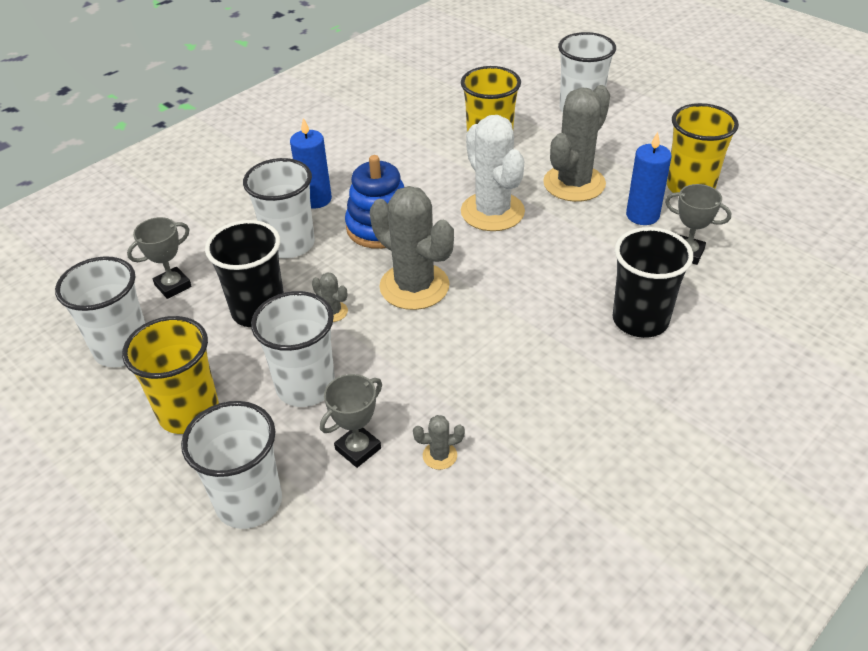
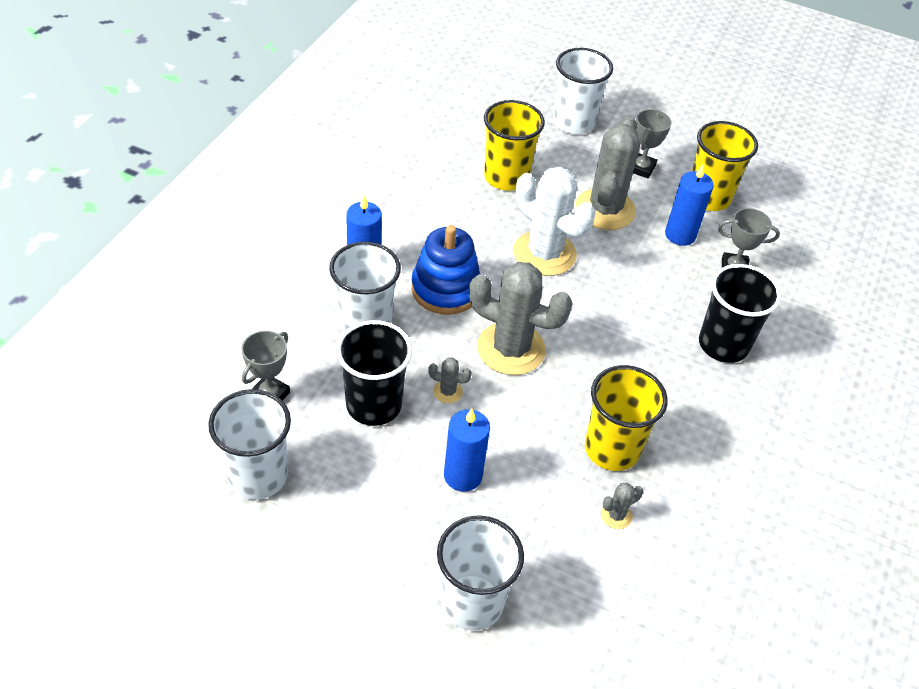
camera: 25 degrees left, 5 degrees up
(189, 412) = (365, 528): yellow cup -> yellow cup (612, 449)
(306, 386) = (463, 475): white cup -> blue candle
(358, 449) = (542, 526): grey trophy -> grey trophy (641, 168)

